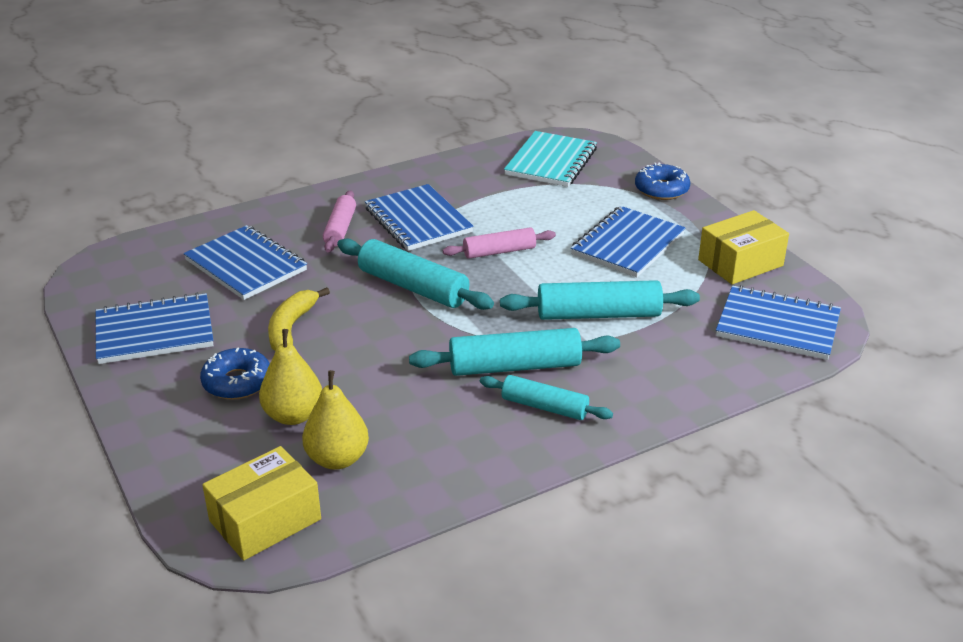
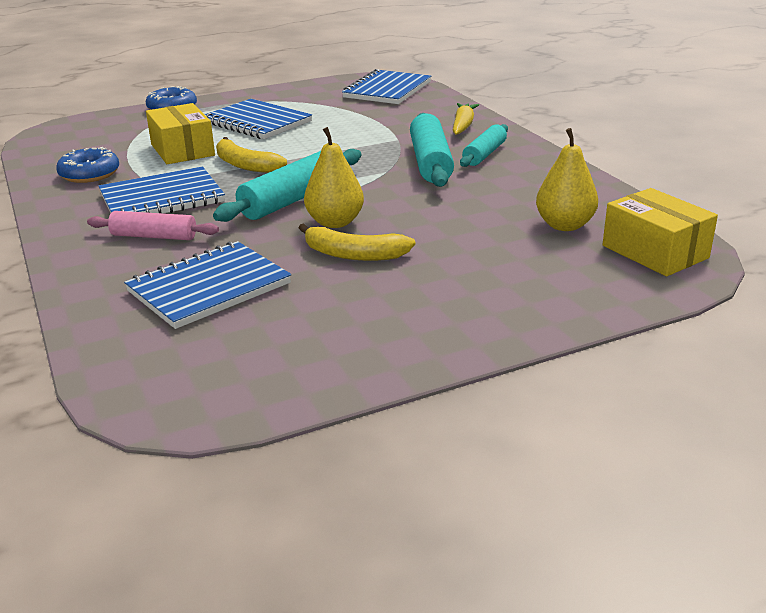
camera: 85 degrees left, 5 degrees down
(154, 332) = (344, 337): blue notebook -> none
(237, 382) = (450, 277): blue donut -> blue donut (89, 174)
(293, 415) = (504, 246): yellow pear -> yellow pear (335, 222)
(499, 251) = (245, 165): pink rolling pin -> yellow banana
(551, 162) = (84, 143): turquoise notebook -> none
(598, 314) = (360, 135): turquoise rolling pin -> none
(645, 390) = (463, 126): none -> yellow carrot
(740, 263) = (301, 93): yellow box -> yellow box (182, 150)

